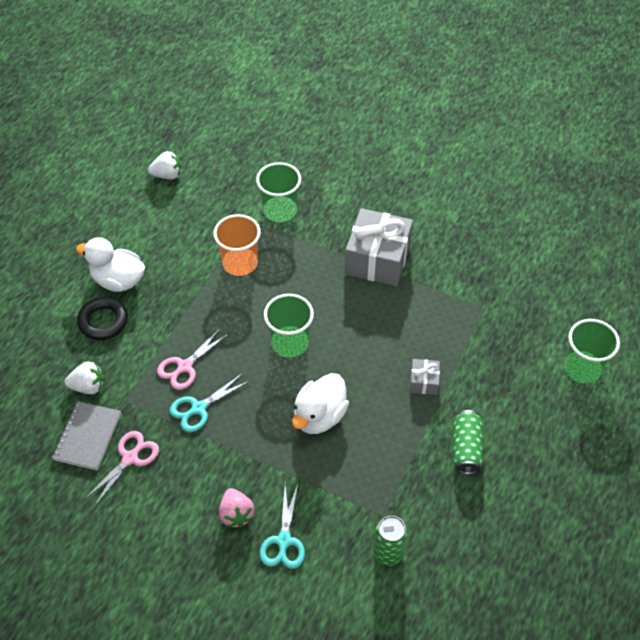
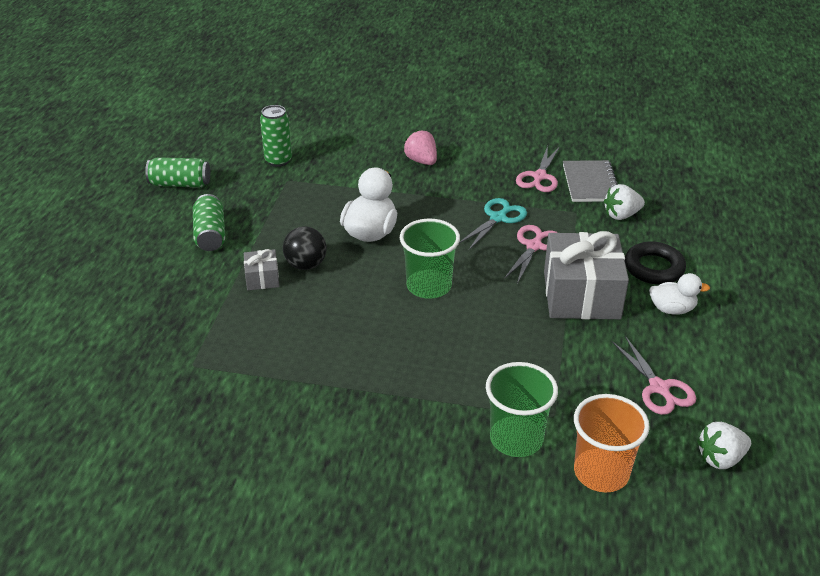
camera: 165 degrees right, 15 degrees down
(118, 280) = (672, 309): white duck -> white duck, size x0.63
(171, 223) = (659, 388): none -> pink scissors
(240, 263) = (534, 357): orange cup -> orange cup (601, 472)
(284, 541) = (372, 153): turquoise scissors -> none
(377, 259) = (348, 398): grey gift -> grey gift (581, 295)
(385, 389) = (306, 265): none -> black ball
(495, 536) = (180, 184): none -> green can
(582, 368) = (67, 323): green cup -> none

